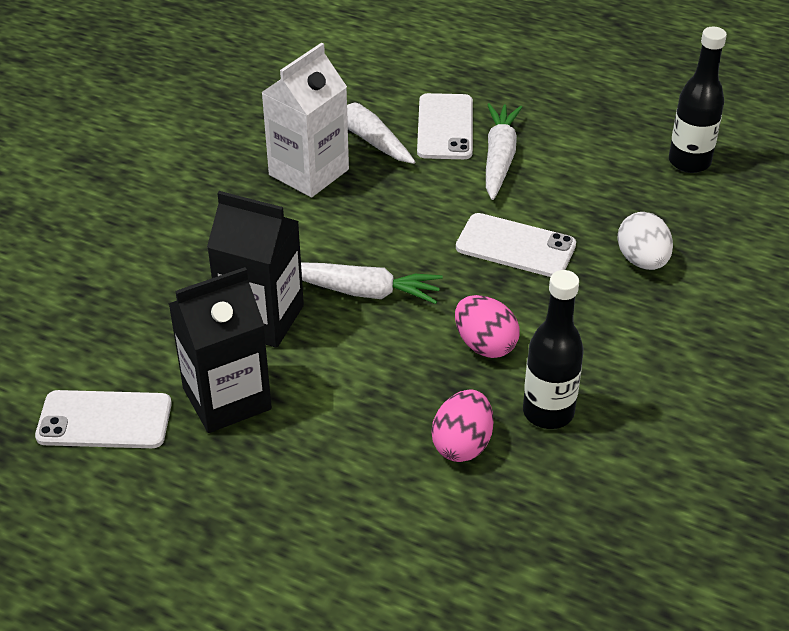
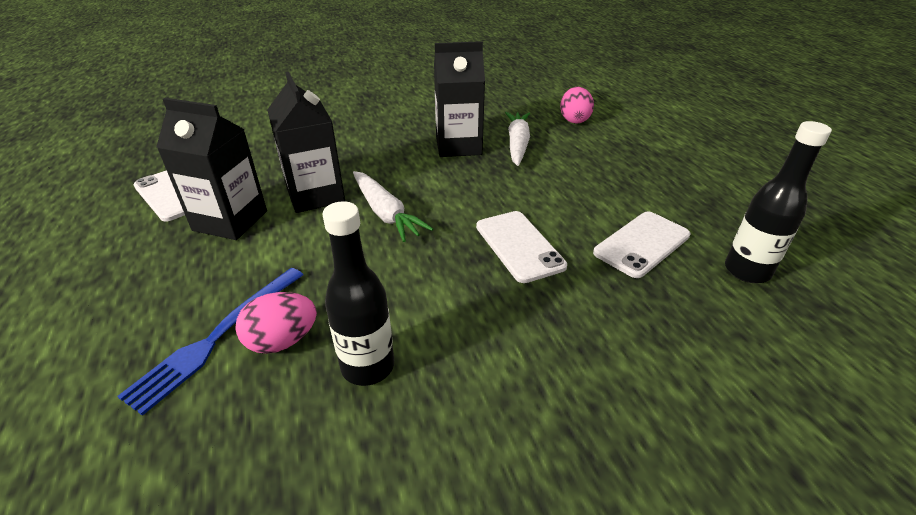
camera: 45 degrees right, 5 degrees down
(309, 172) = (458, 146): white carton -> black carton
(410, 481) = (217, 337): none -> blue fork
(445, 127) = (574, 162): white phone -> white phone (642, 244)
(485, 345) = (402, 290): pink egg -> pink egg (574, 120)
(499, 158) = (586, 193): white carrot -> none
(642, 261) = (605, 313): white egg -> none

